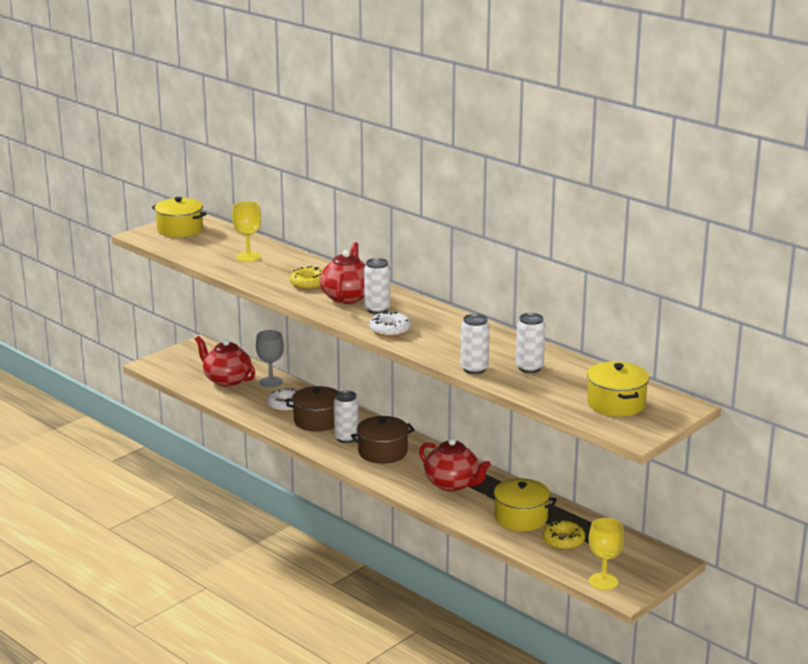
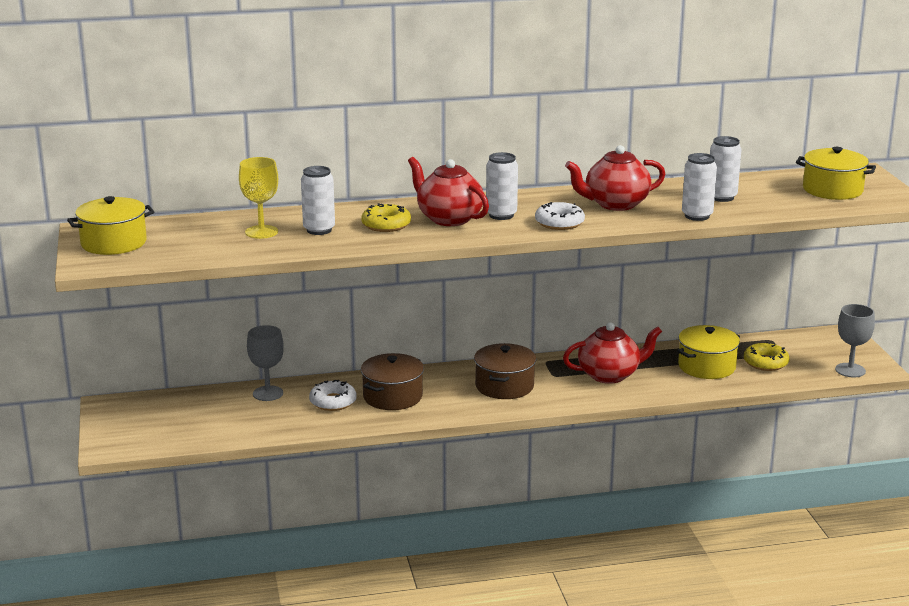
camera: 55 degrees left, 0 degrees up
(226, 380) = (223, 415): red teapot -> red teapot (615, 204)
(346, 438) = (451, 394): white can -> white can (319, 230)
(603, 581) = (850, 370): yellow goblet -> grey goblet

